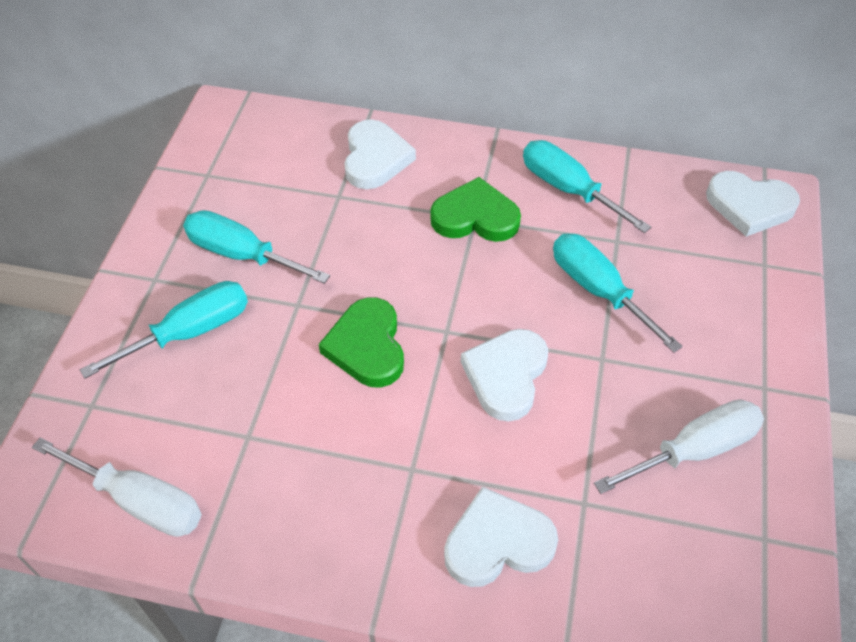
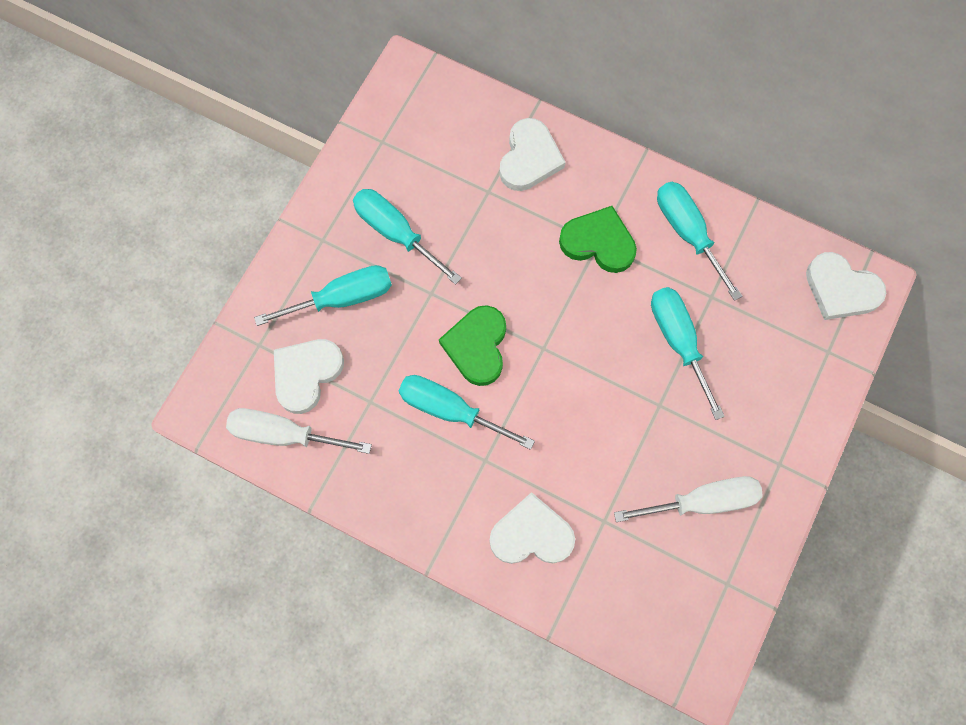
camera: 15 degrees right, 20 degrees up
(140, 501) = (284, 434): white screwdriver -> white screwdriver turned 150 degrees clockwise
(352, 422) = (450, 410): none -> turquoise screwdriver
(506, 376) = (578, 401): white heart -> white heart (306, 374)

